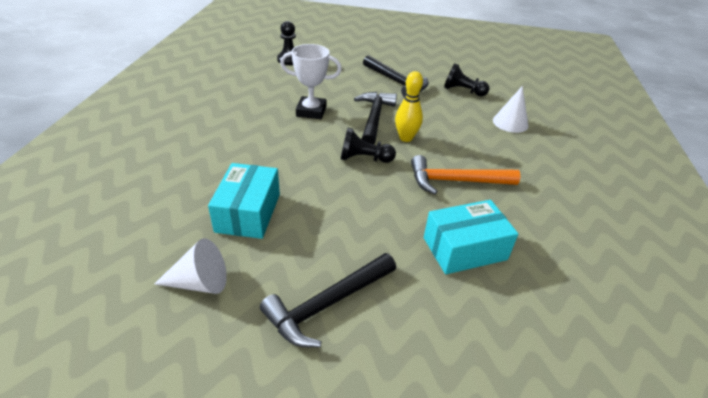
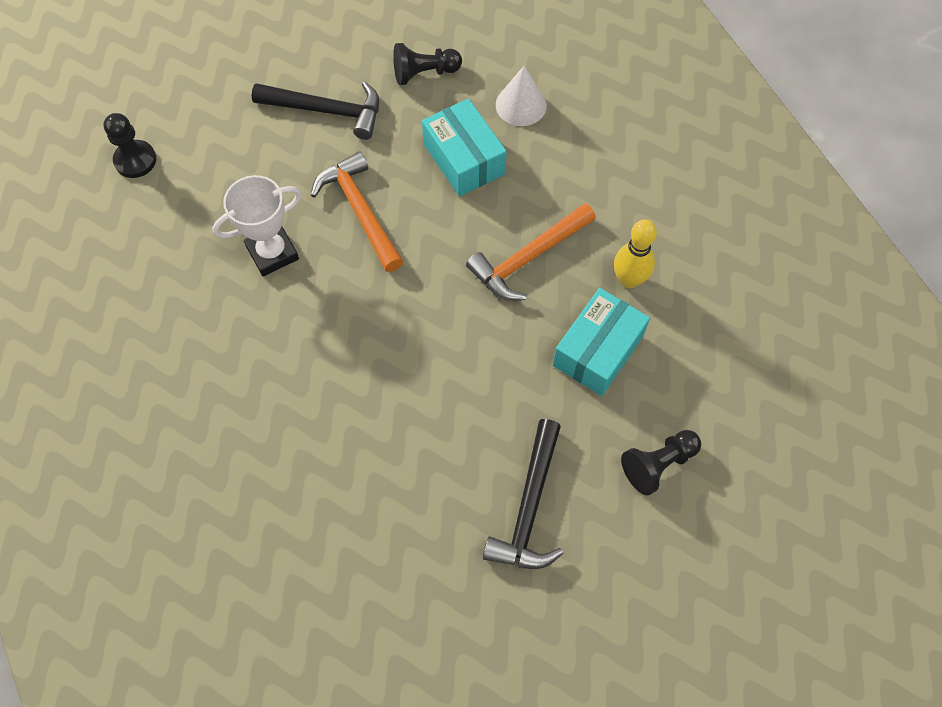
camera: 35 degrees left, 25 degrees up
(200, 282) = (399, 575): white cone -> none
(248, 212) = (359, 464): turquoise box -> turquoise box (464, 159)
(364, 159) = (407, 293): black pawn -> black pawn (658, 464)
(374, 118) = (360, 211): black hammer -> orange hammer
(406, 138) = (425, 222): yellow bowling pin -> yellow bowling pin (629, 279)

